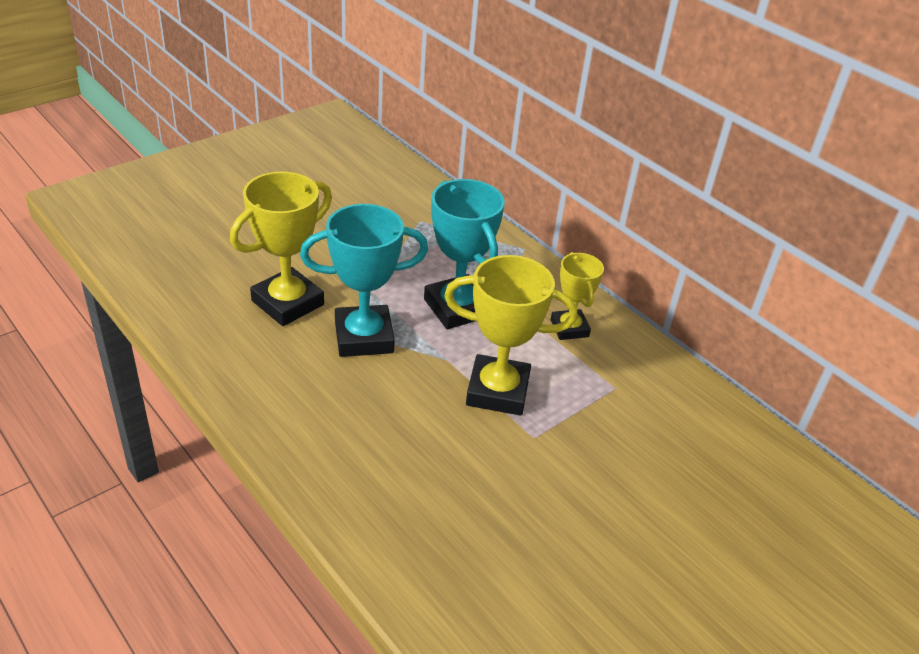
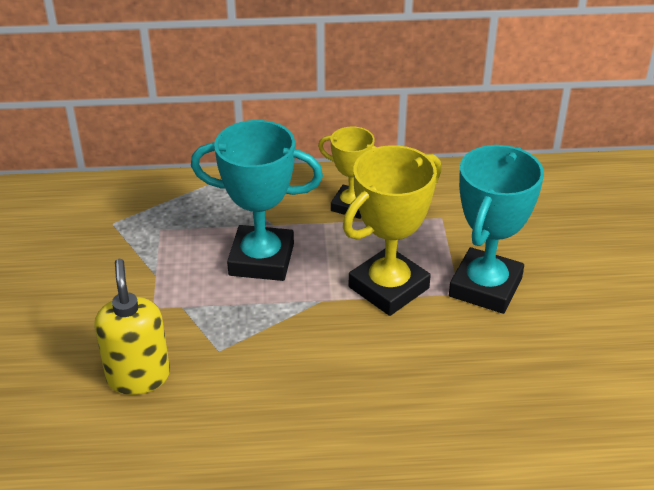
camera: 50 degrees left, 0 degrees up
(287, 303) = (138, 376): yellow trophy -> yellow soap dispenser
(364, 337) = (242, 342): turquoise trophy -> turquoise trophy (485, 287)

